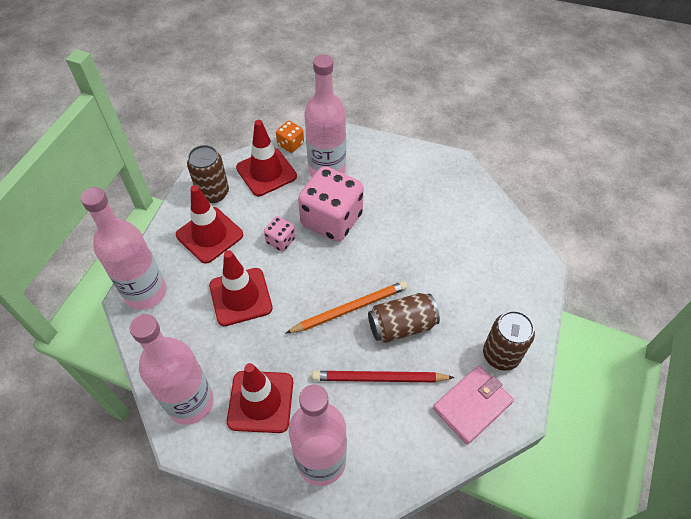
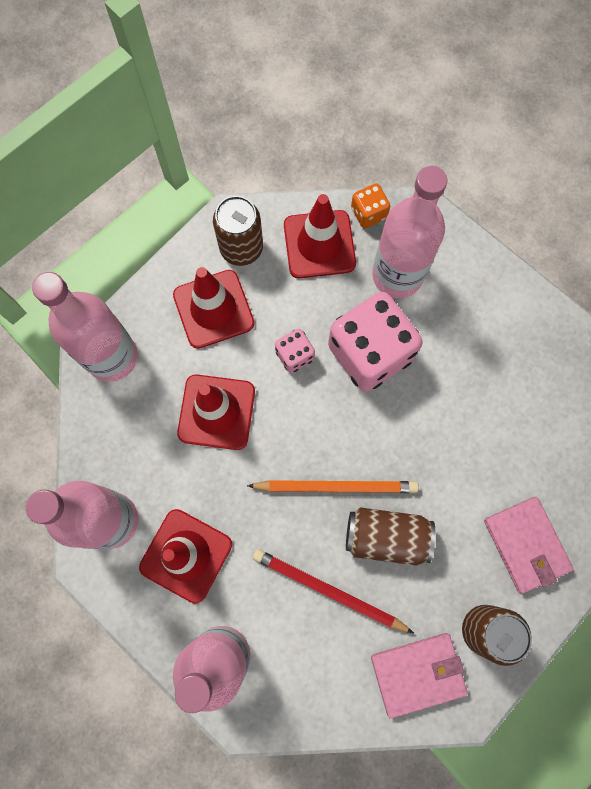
camera: 25 degrees right, 20 degrees up
(497, 290) = (526, 545): none -> pink wallet

